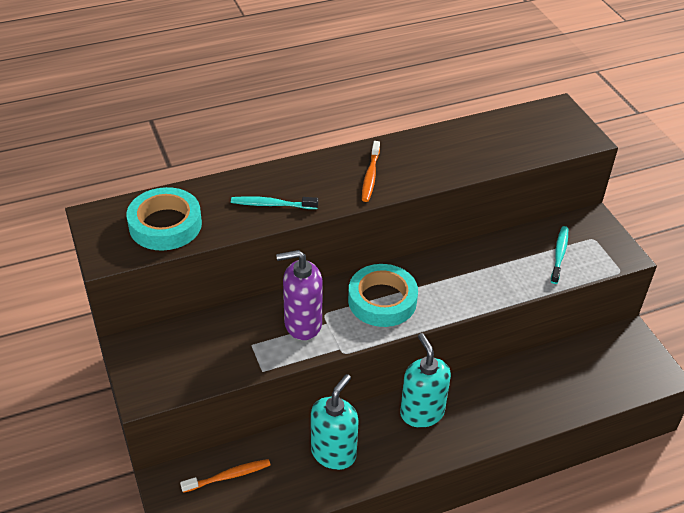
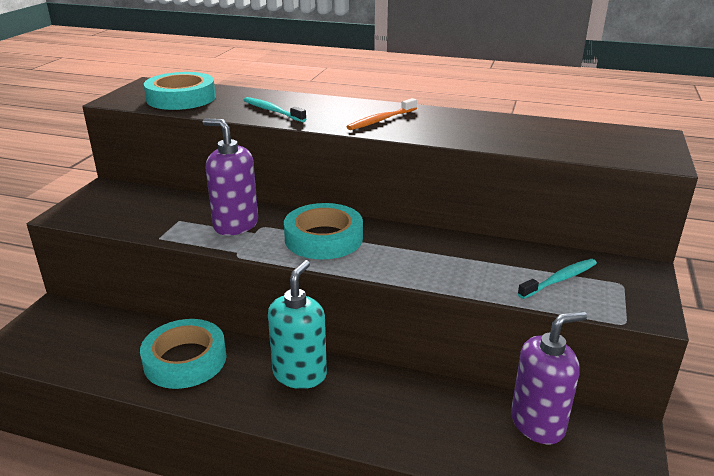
camera: 40 degrees right, 15 degrees down
(228, 476) = (92, 329): orange toothbrush -> none
(333, 453) = (185, 360): turquoise soap dispenser -> turquoise tape
(584, 358) = (538, 423): none -> purple soap dispenser

